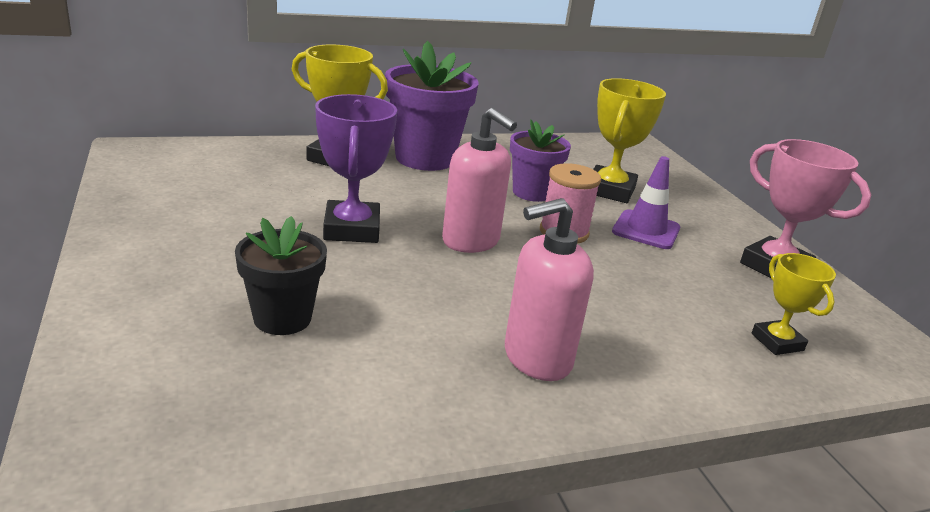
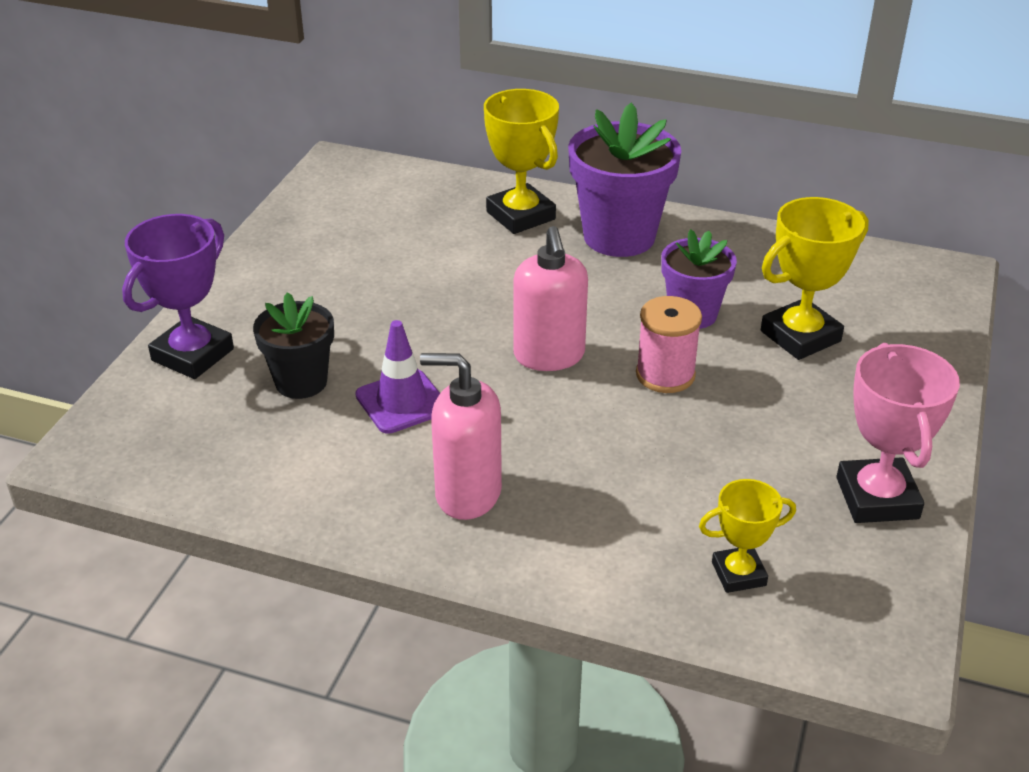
camera: 40 degrees right, 10 degrees up
(352, 229) = (447, 308): purple trophy -> purple trophy (193, 355)
(646, 230) = (772, 401): purple traffic cone -> purple traffic cone (402, 402)
(777, 342) = (738, 574): yellow trophy -> yellow trophy turned 60 degrees clockwise

